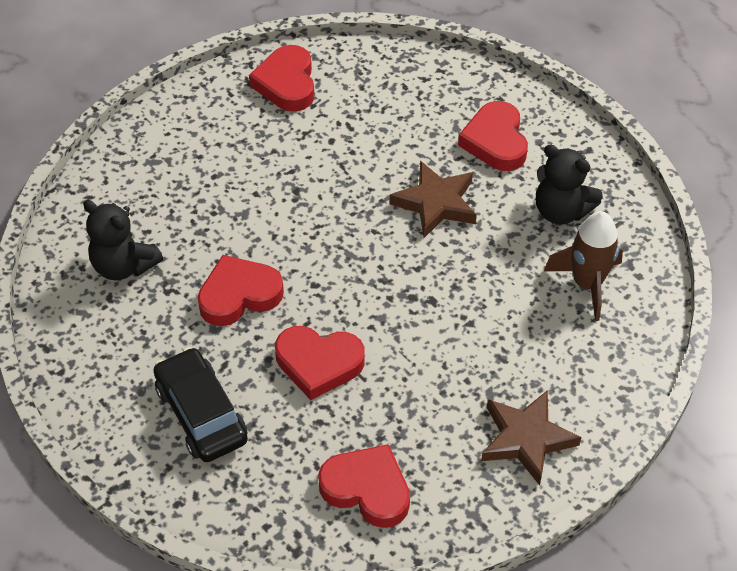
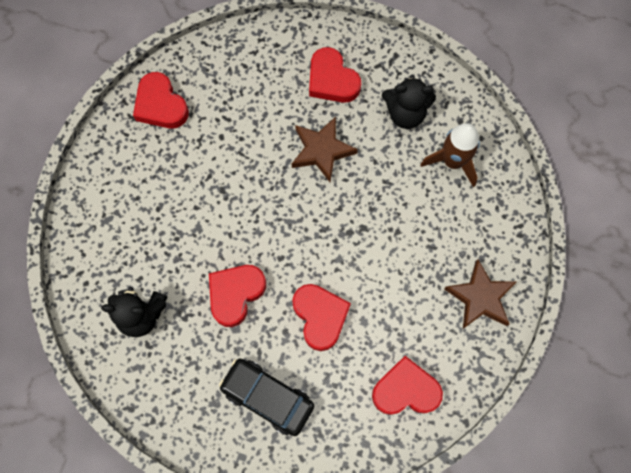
camera: 30 degrees left, 20 degrees up
(318, 363) = (320, 316): red heart -> red heart turned 90 degrees counterclockwise

